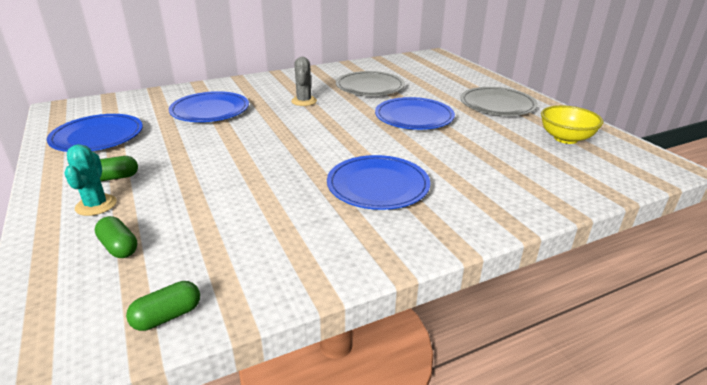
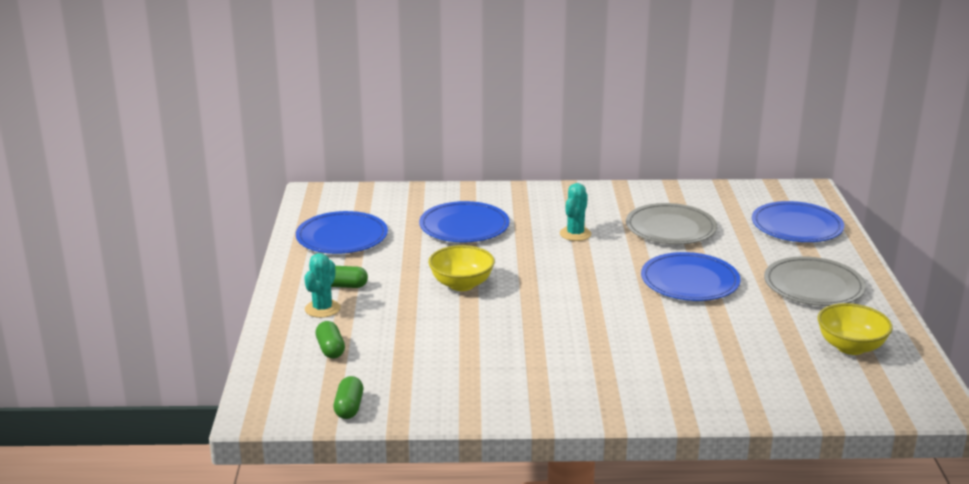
camera: 25 degrees right, 5 degrees down
(167, 316) = (349, 407): green capsule -> green capsule turned 75 degrees counterclockwise
(232, 154) = (461, 284): none -> yellow bowl
(304, 101) = (575, 234): grey cactus -> turquoise cactus
(378, 186) = (583, 349): blue plate -> blue plate (796, 226)

